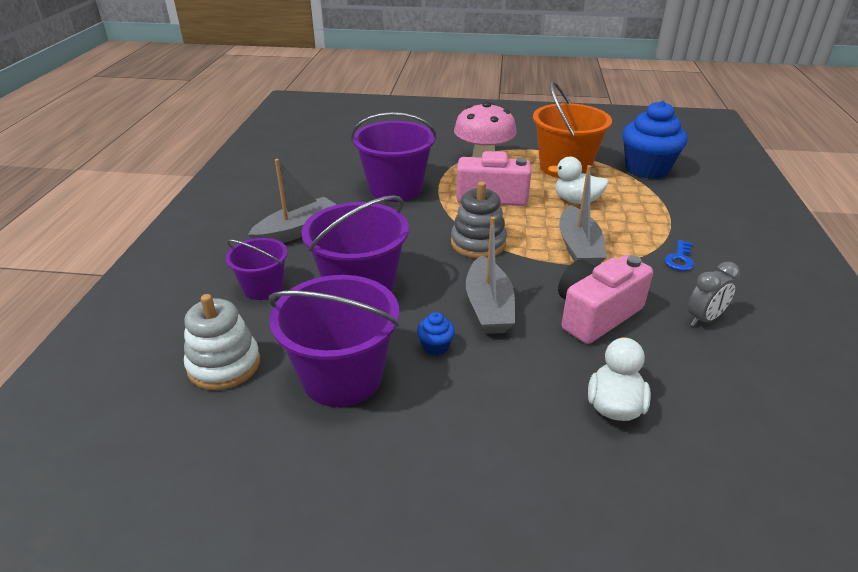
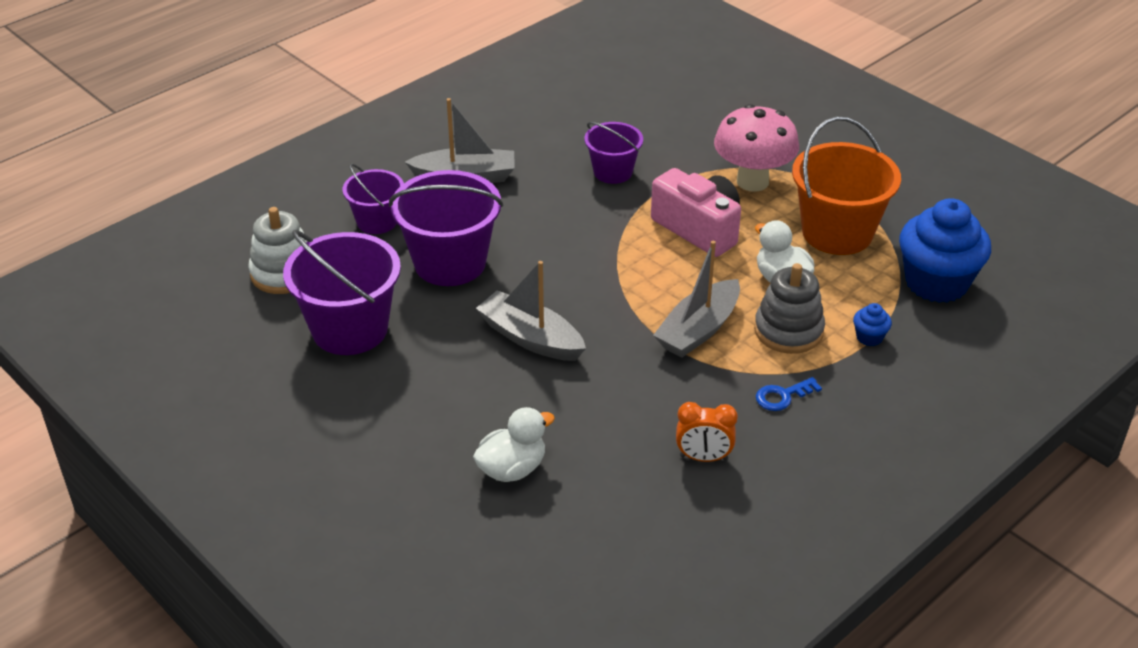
camera: 40 degrees right, 5 degrees up
(395, 189) = (613, 172): purple bucket -> purple bucket, size x0.58
(435, 346) = (444, 346): blue cupcake -> blue cupcake (869, 337)
(478, 243) = (608, 274): grey stacking toy -> grey stacking toy (788, 331)
(488, 307) = (531, 338): grey boat -> grey boat turned 90 degrees clockwise
(596, 314) = (612, 397): pink camera -> none
(704, 319) = (703, 458): grey clock -> orange clock

